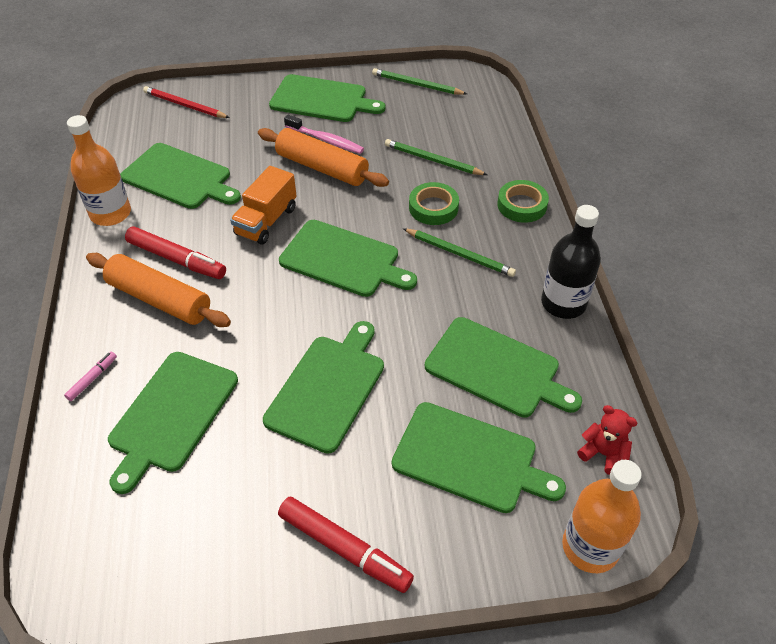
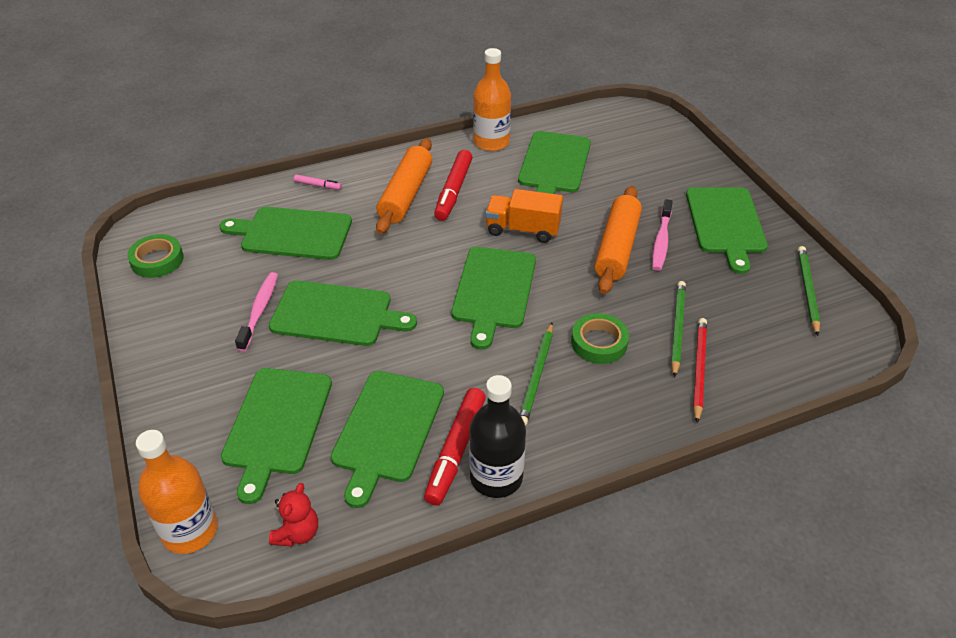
camera: 75 degrees right, 5 degrees down
(184, 105) = (655, 140): red pencil -> red pencil (699, 369)
(294, 460) = (259, 310): none -> pink toothbrush
(344, 548) = (181, 358): red marker -> red marker (456, 451)
(522, 205) = (642, 419): green tape -> green tape (157, 260)

